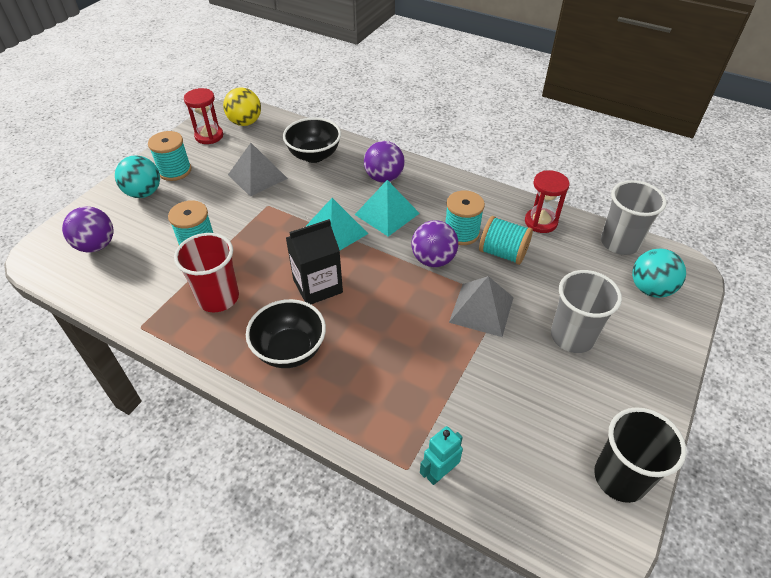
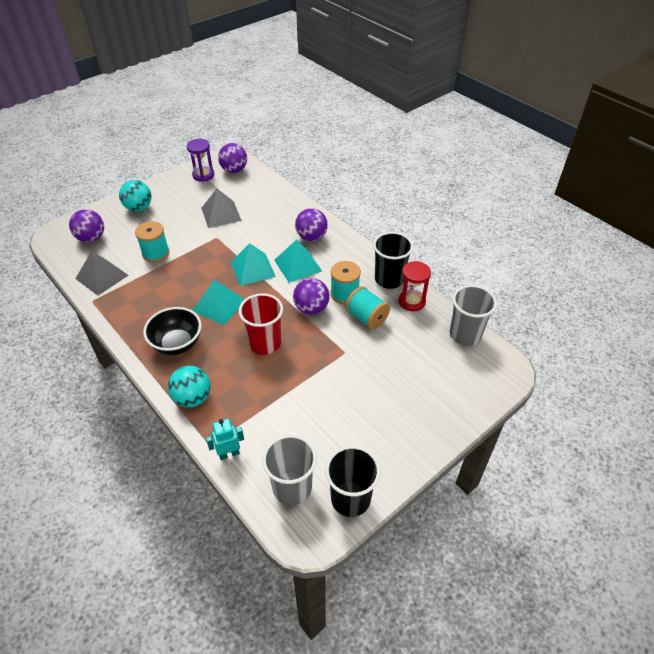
camera: 20 degrees right, 0 degrees up
(175, 171) = (167, 196): turquoise spool -> none
(209, 136) = (203, 175): red hourglass -> purple hourglass
(218, 298) = (150, 295): red cup -> red cup (265, 343)
(245, 122) = (234, 170): yellow ball -> purple ball
(314, 156) = (270, 207): black bowl -> none
(317, 286) = (219, 305): black carton -> turquoise pyramid
(481, 309) = (324, 354): grey pyramid -> grey pyramid (101, 276)
(501, 204) = (389, 279): none -> black cup
(572, 336) = (380, 393): grey cup -> grey cup (292, 487)
(650, 289) = (466, 376): turquoise ball -> turquoise ball (192, 398)

